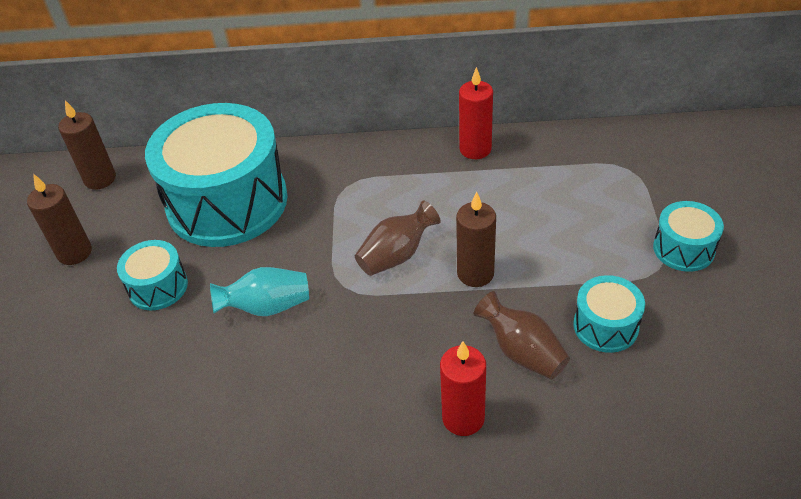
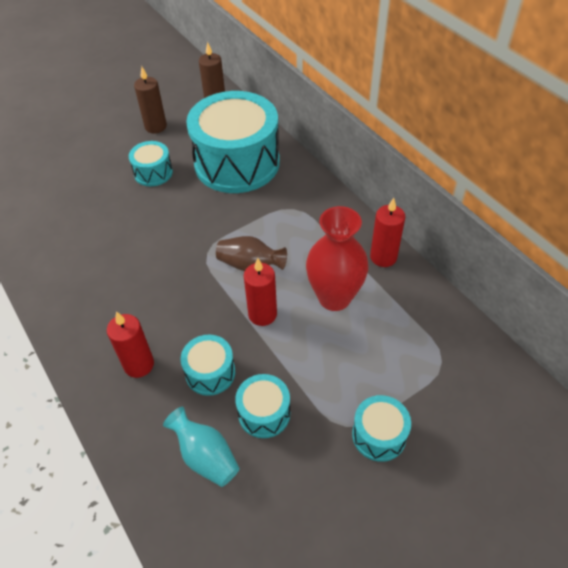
camera: 55 degrees right, 5 degrees up
(267, 307) = (168, 226): turquoise vase -> turquoise vase (205, 456)
(475, 273) = (262, 314): brown candle -> red candle
(498, 207) = (334, 297): none -> red vase
(522, 352) = (210, 372): brown vase -> turquoise drum

